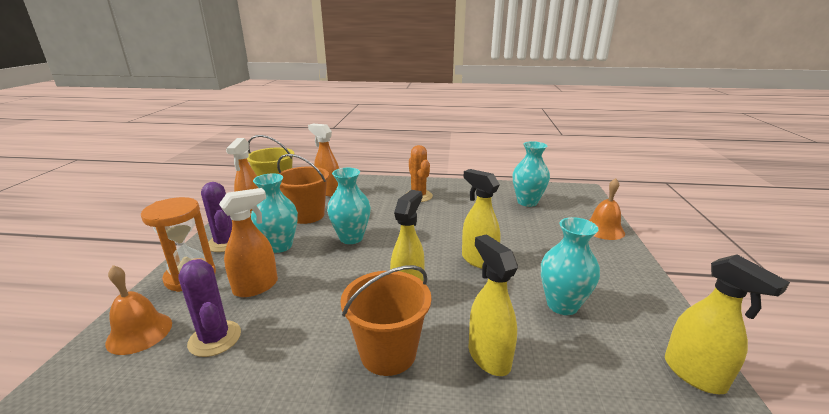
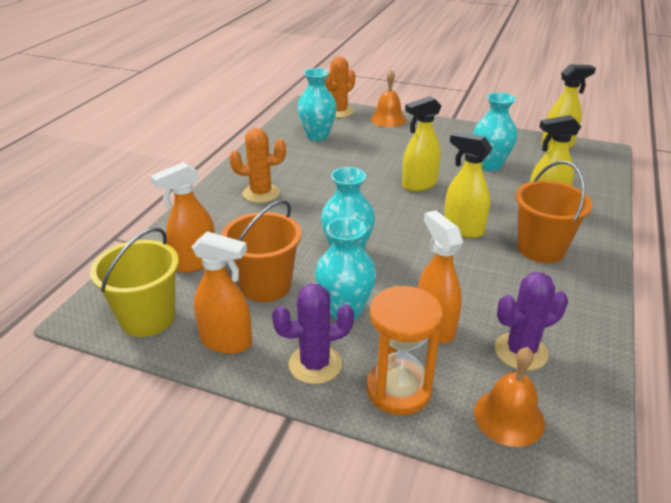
camera: 75 degrees left, 10 degrees up
(587, 204) = (339, 112): none -> orange cactus

